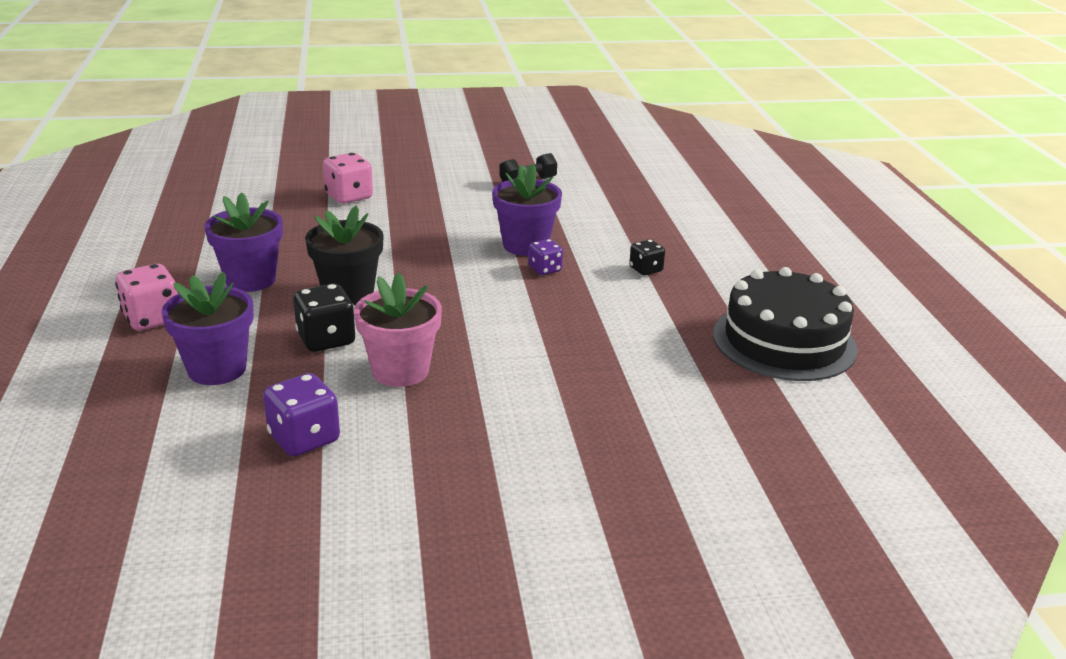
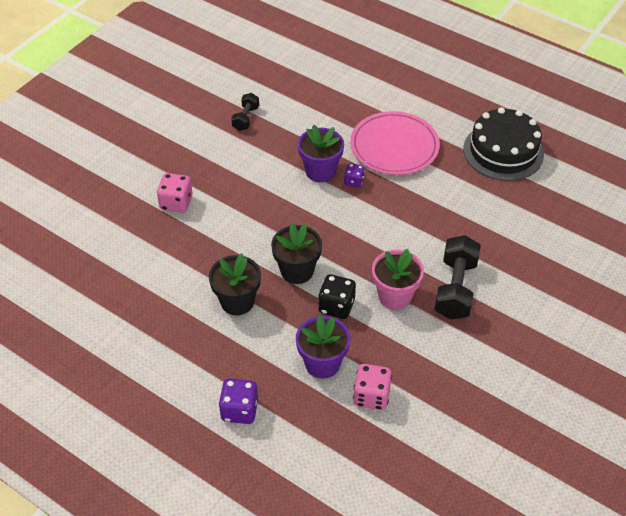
camera: 45 degrees left, 20 degrees up
(152, 319) = (239, 364): pink dice -> pink dice (371, 396)
(250, 280) = (237, 301): purple flower pot -> black flower pot
(304, 438) = (418, 363): purple dice -> purple dice (239, 410)
(480, 410) = (455, 289): none -> black dumbbell
(646, 269) = (394, 146): black dice -> pink plate

